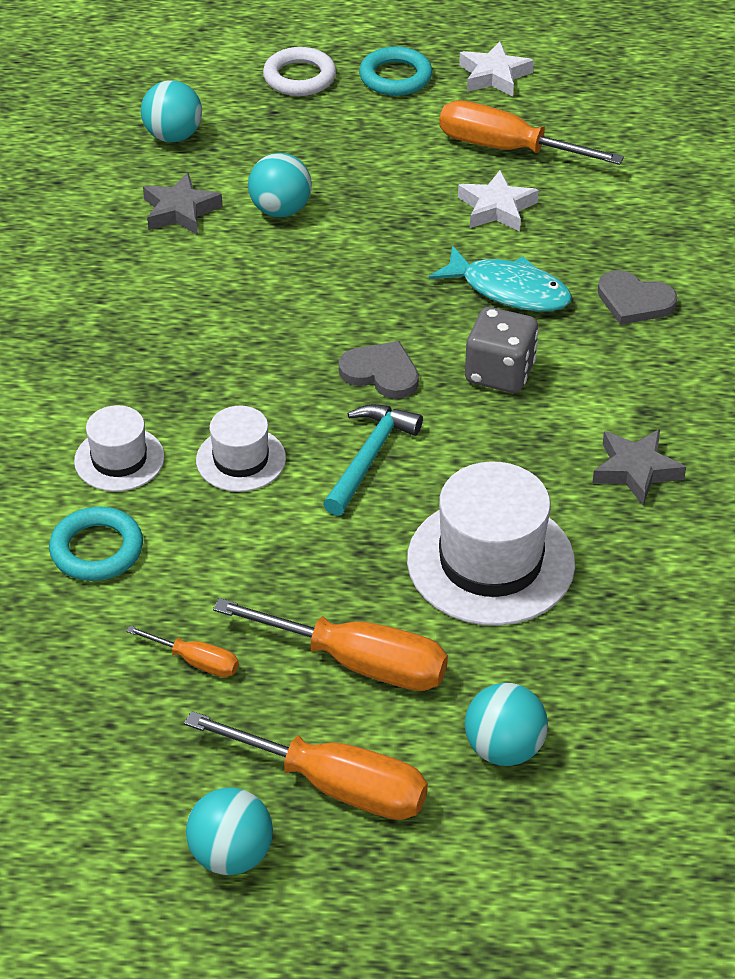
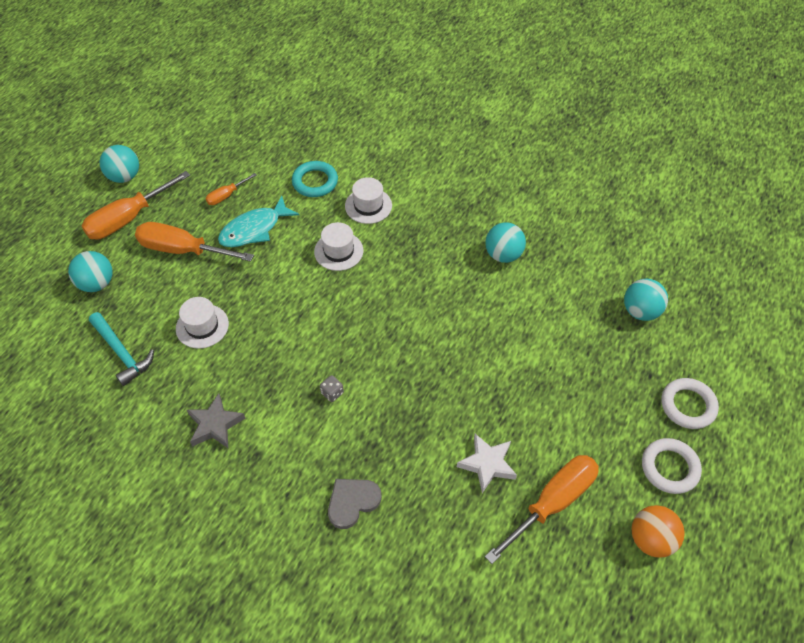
camera: 115 degrees right, 10 degrees up
(180, 211) = (560, 291): grey star -> none
(280, 210) = (539, 340): turquoise ball -> turquoise ball (503, 255)
(358, 663) = (183, 250): orange screwdriver -> orange screwdriver turned 60 degrees clockwise
(369, 458) = (306, 304): turquoise hammer -> turquoise hammer (122, 352)
(381, 373) = (366, 335): grey heart -> none
(395, 77) = (669, 468): turquoise ring -> white ring
(490, 561) = (202, 326): white hat -> white hat, size x0.56
(494, 75) = (651, 539): white star -> orange ball
(499, 373) = (332, 393): grey dice -> grey dice, size x0.46
(509, 290) = (401, 432): turquoise fish -> turquoise fish (254, 229)

